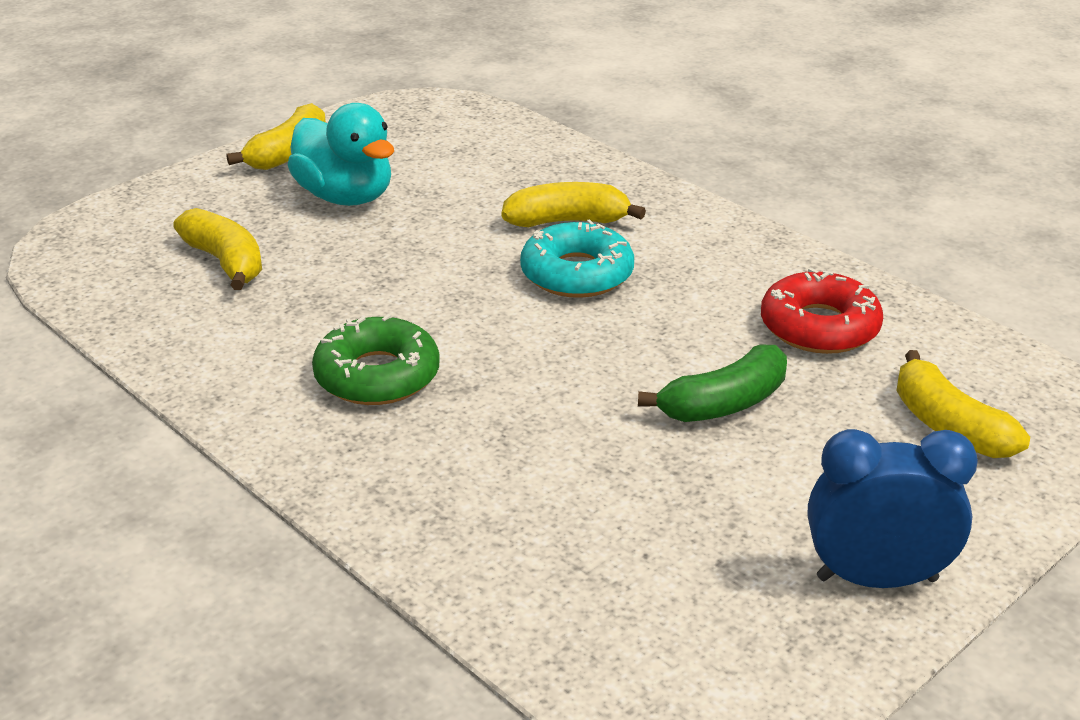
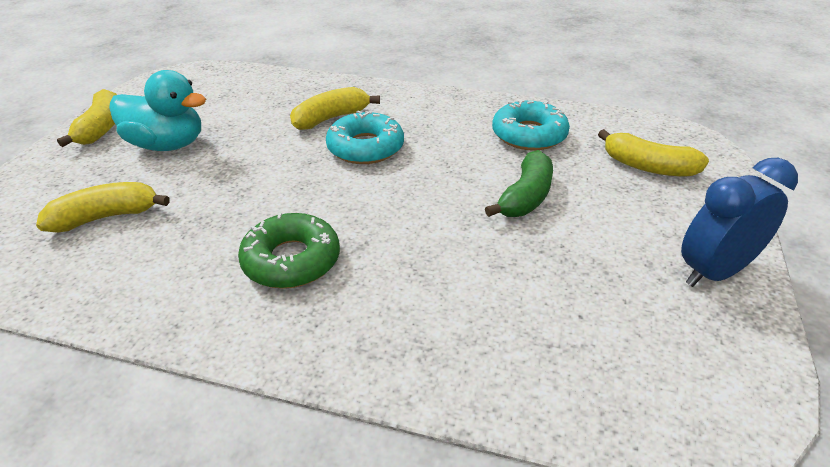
camera: 30 degrees left, 5 degrees up
(226, 262) = (106, 217): yellow banana -> yellow banana turned 45 degrees counterclockwise
(819, 327) = (529, 135): red donut -> turquoise donut

